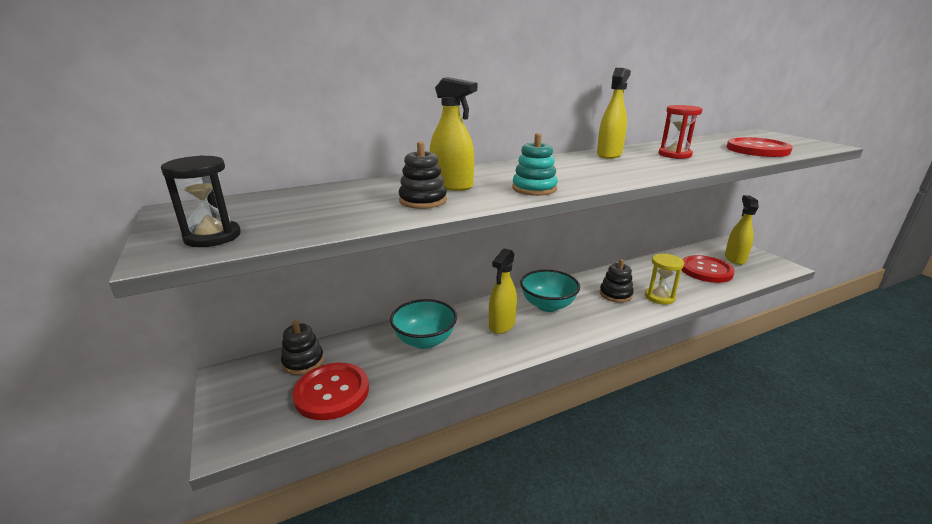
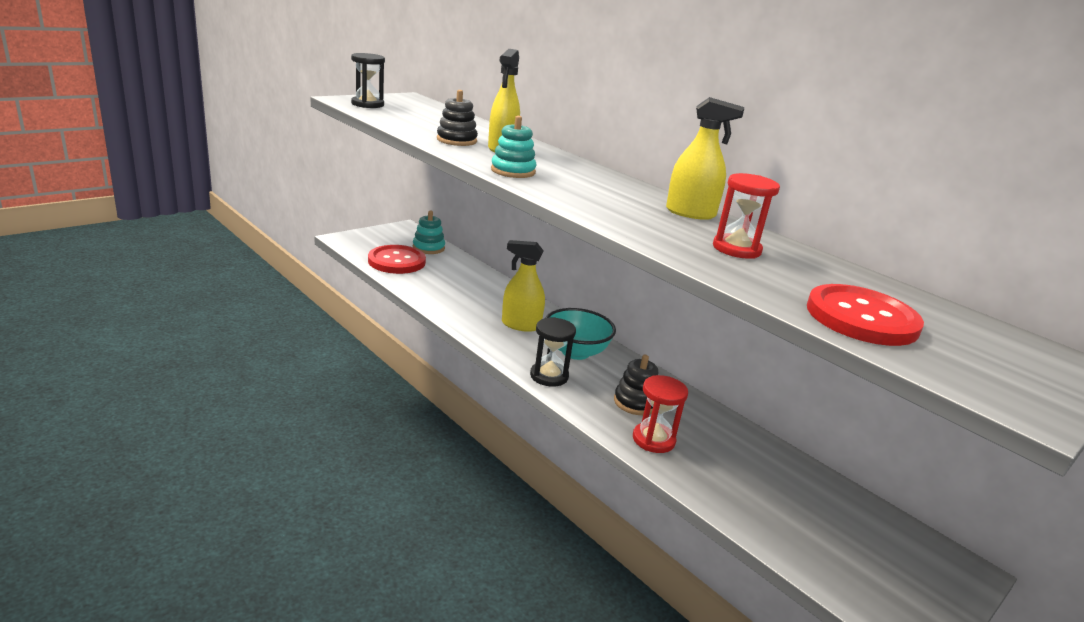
camera: 70 degrees right, 0 degrees up
(303, 362) = (428, 248): black stacking toy -> turquoise stacking toy
(424, 341) = (475, 289): turquoise bowl -> none
(588, 324) = (549, 376): none -> black hourglass
(659, 297) = (653, 440): yellow hourglass -> red hourglass
(706, 270) = (788, 506): red button -> none
(735, 259) = (881, 559): yellow spray bottle -> none

